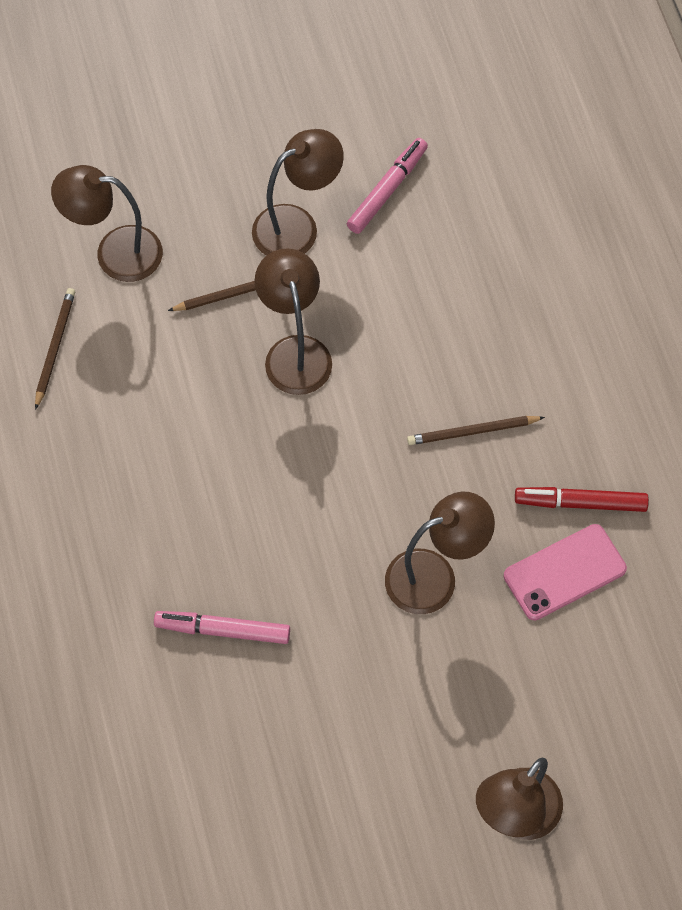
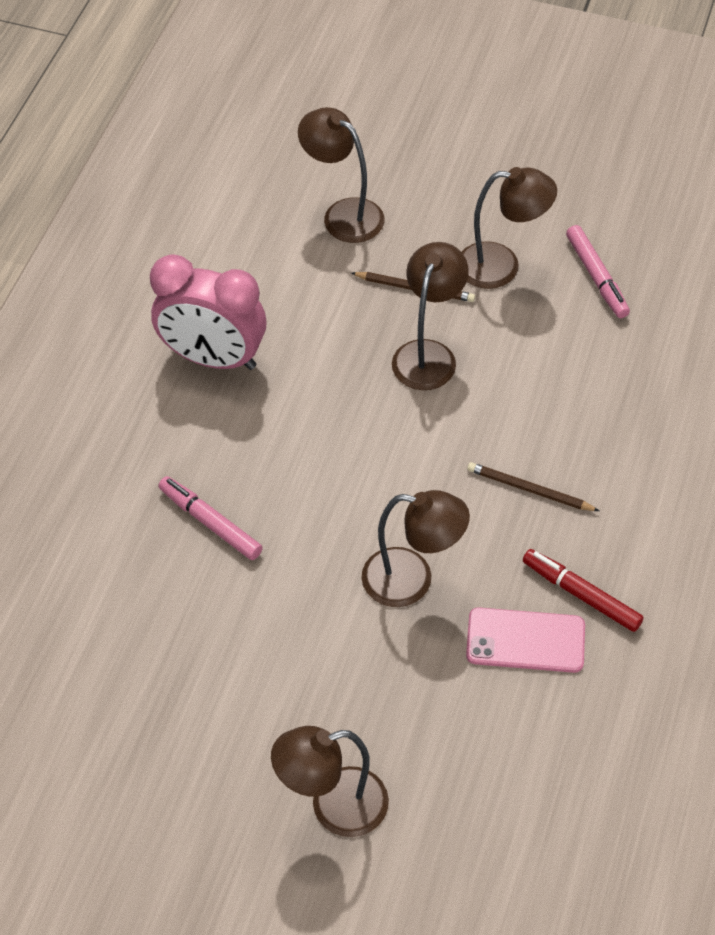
camera: 35 degrees right, 10 degrees down
(54, 347) = (245, 255): brown pencil -> none
(104, 469) = (213, 358): none -> pink clock
(387, 190) = (596, 277): pink marker -> pink marker turned 90 degrees clockwise

